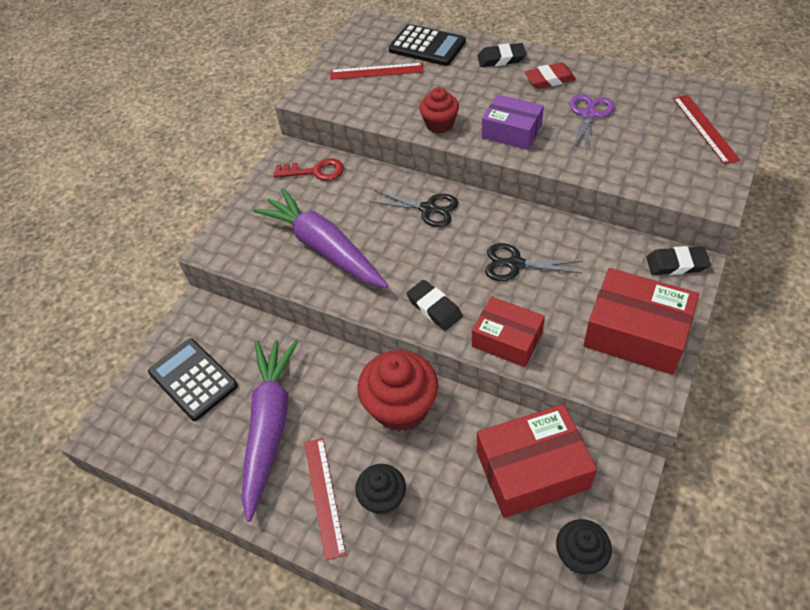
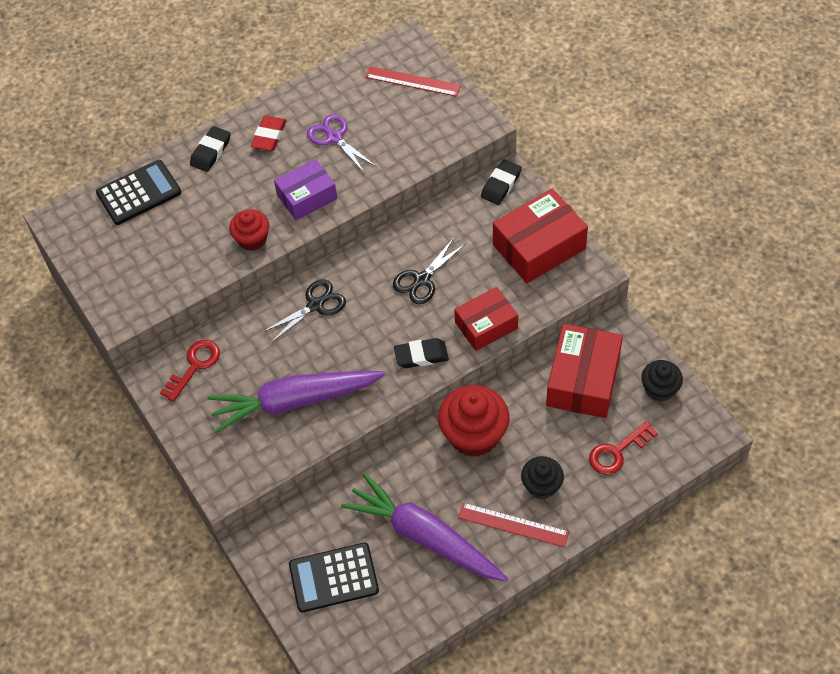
camera: 60 degrees left, 5 degrees up
(376, 71) = (136, 248): red ruler -> none
(470, 552) = (617, 452): none -> red key

